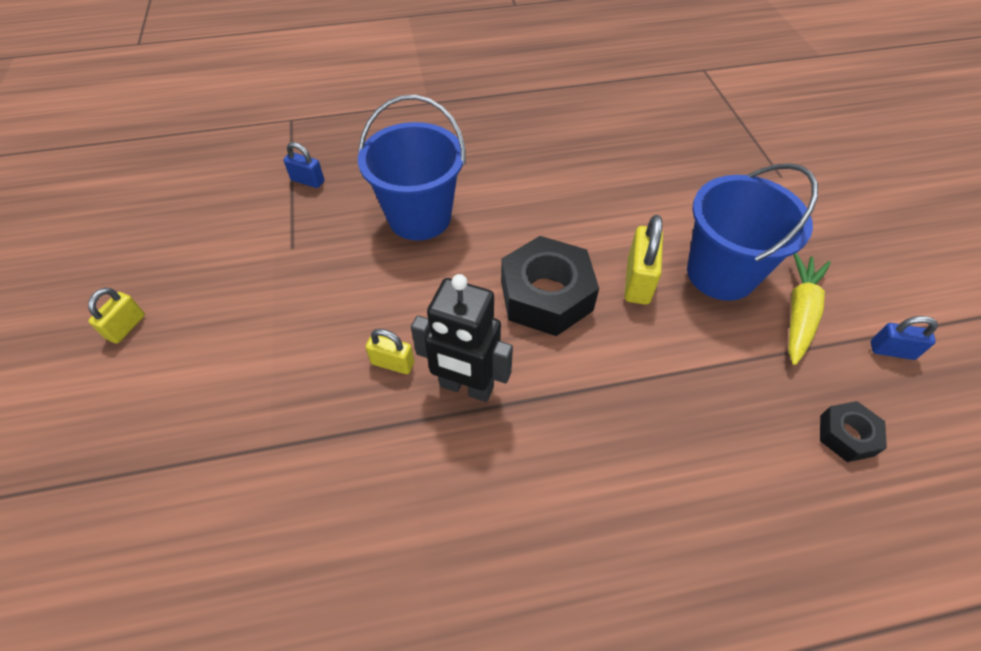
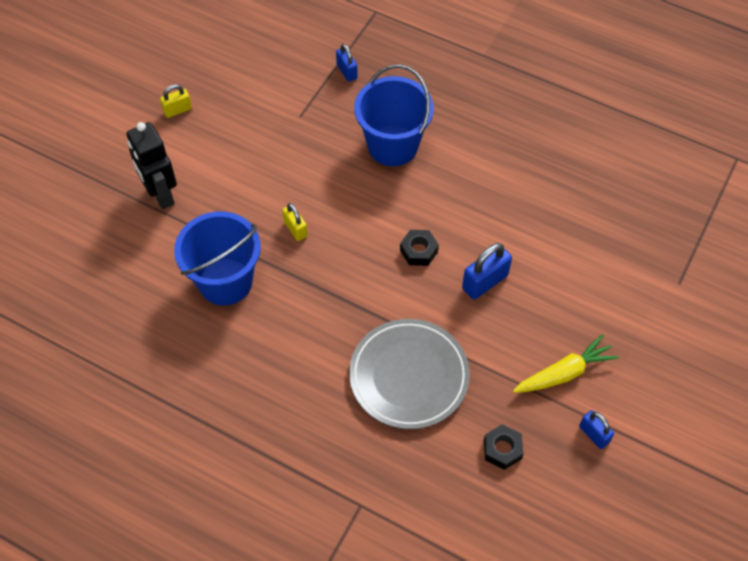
camera: 40 degrees right, 5 degrees up
(466, 387) = (322, 270): black robot -> black robot (161, 195)
(546, 296) = (418, 251): black nut -> black nut, size x0.51
(638, 281) = (485, 282): yellow padlock -> blue padlock
(676, 432) = (409, 376): none -> grey plate
(721, 273) = (544, 315): blue bucket -> blue bucket (225, 281)

